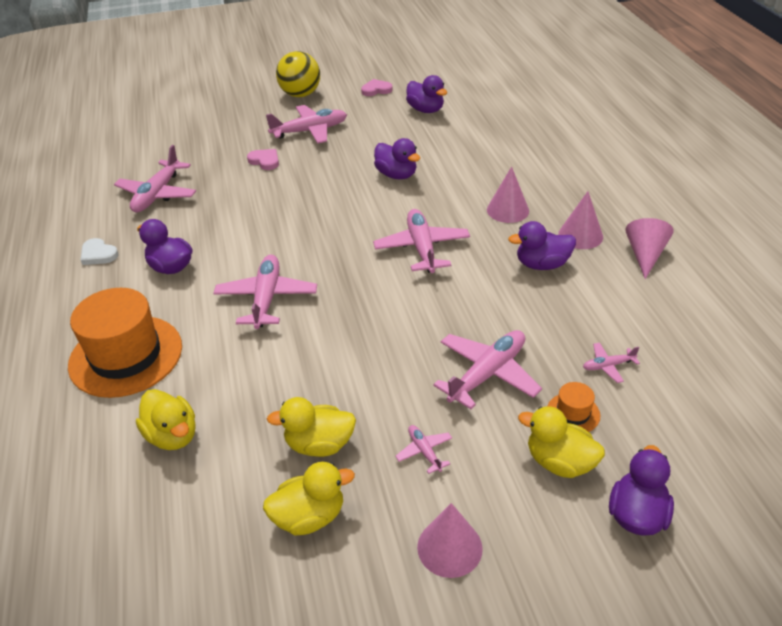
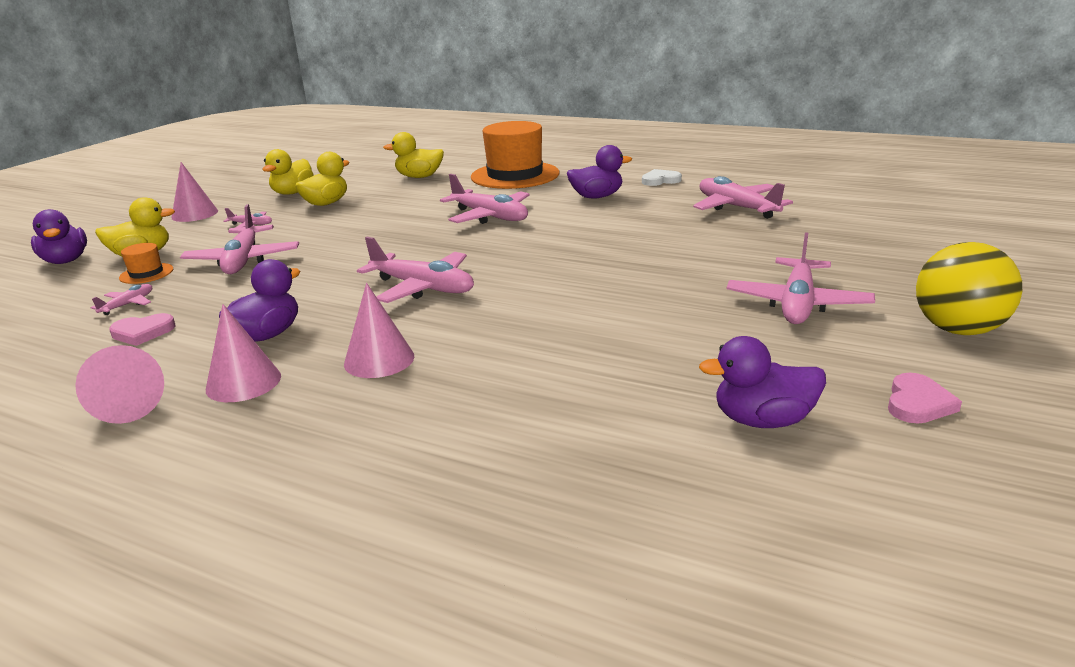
camera: 130 degrees right, 15 degrees down
(265, 161) = (741, 261): pink heart -> pink heart (143, 332)
(396, 175) = (583, 321): purple duck -> none

